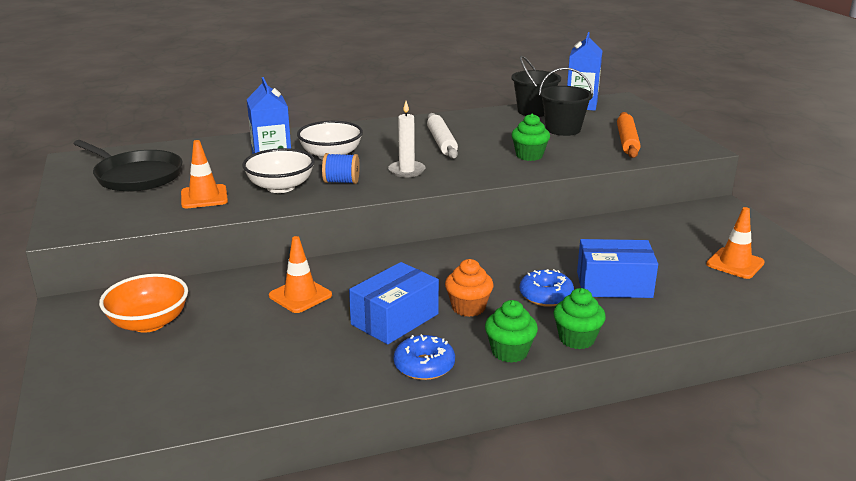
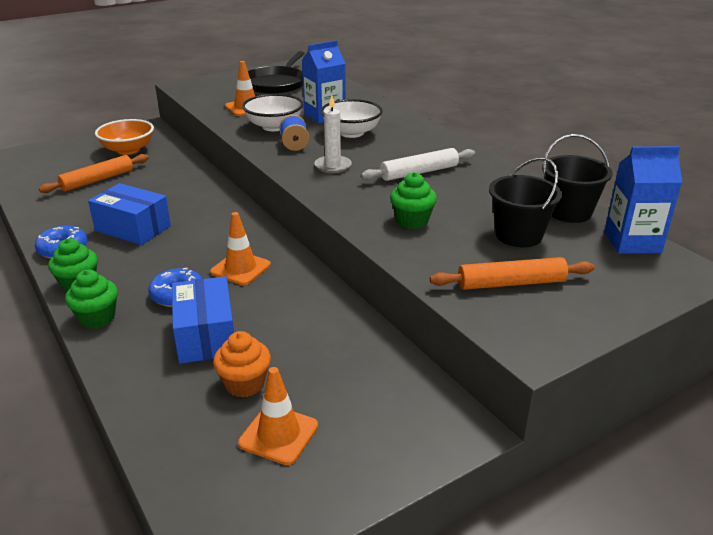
camera: 75 degrees right, 5 degrees up
(236, 346) = (97, 180): none -> orange rolling pin
(300, 295) = (167, 188): orange traffic cone -> orange traffic cone (240, 268)
(468, 307) = (153, 257): orange cupcake -> orange cupcake (244, 384)

